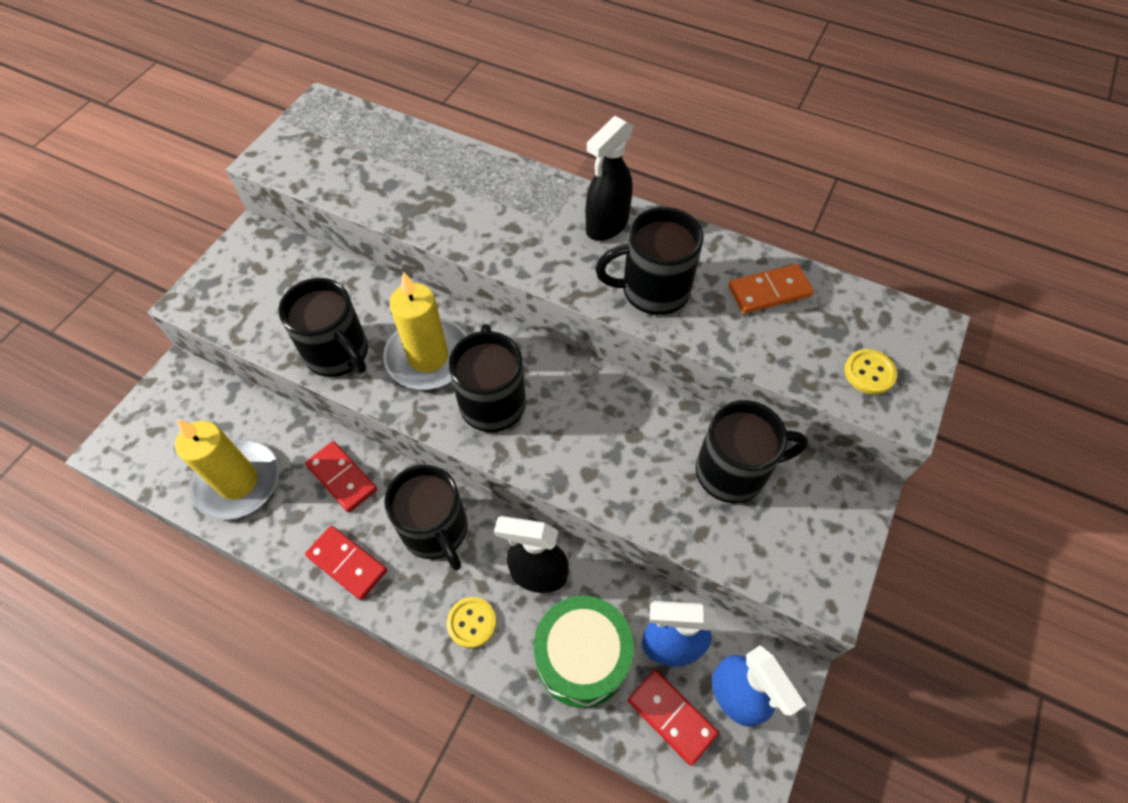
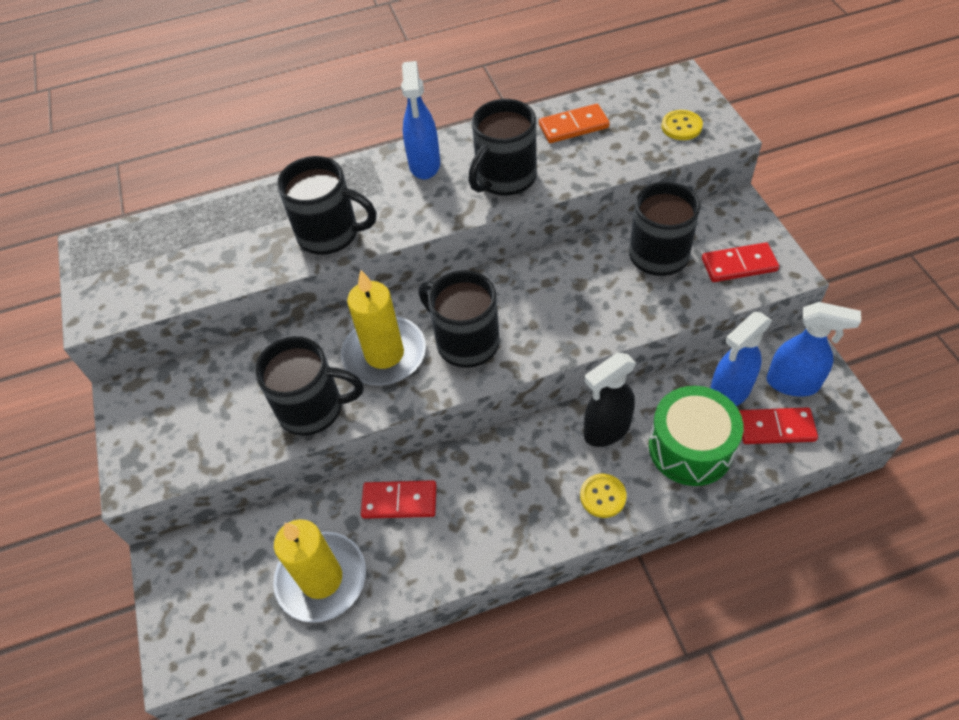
camera: 40 degrees left, 5 degrees down
(347, 563) = (475, 546): red domino -> red domino (739, 265)
(436, 531) = (510, 469): black mug -> black mug (330, 234)
(606, 226) = (424, 165): black spray bottle -> blue spray bottle
(769, 291) = (573, 126): orange domino -> orange domino turned 45 degrees clockwise

